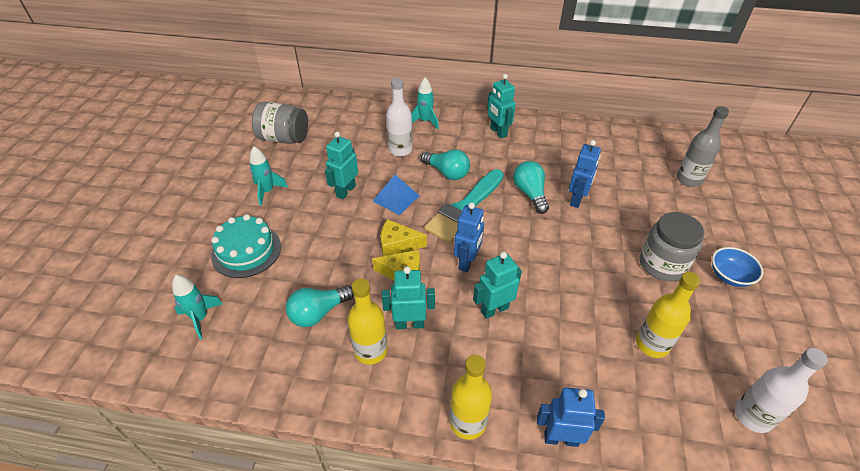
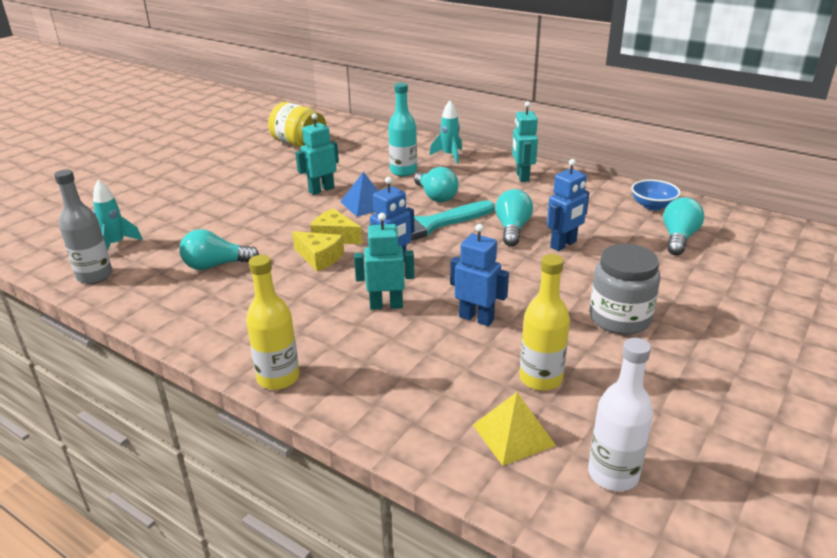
camera: 25 degrees right, 15 degrees down
(246, 251) = (194, 211): turquoise cake -> none
(267, 191) = (250, 176): turquoise rocket -> none
(284, 138) = (299, 144): grey jar -> yellow jar
(371, 351) = (237, 302): yellow bottle -> none
(400, 150) = (403, 171): white bottle -> turquoise bottle
(409, 324) = (291, 294): turquoise robot -> none
(561, 438) = (361, 419): blue robot -> blue robot (476, 318)
(647, 169) = (678, 238): none -> turquoise light bulb
(671, 407) = (513, 435): none -> yellow pyramid
(688, 179) = (728, 257): grey bottle -> grey bottle (95, 276)
(729, 276) = (702, 349): blue bowl -> blue bowl (652, 206)

